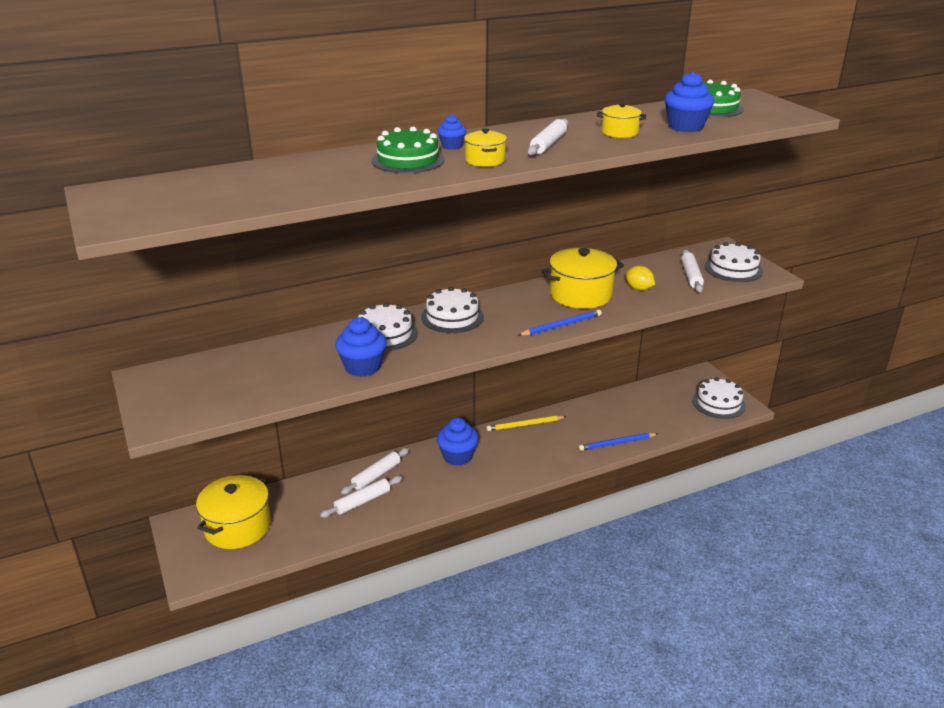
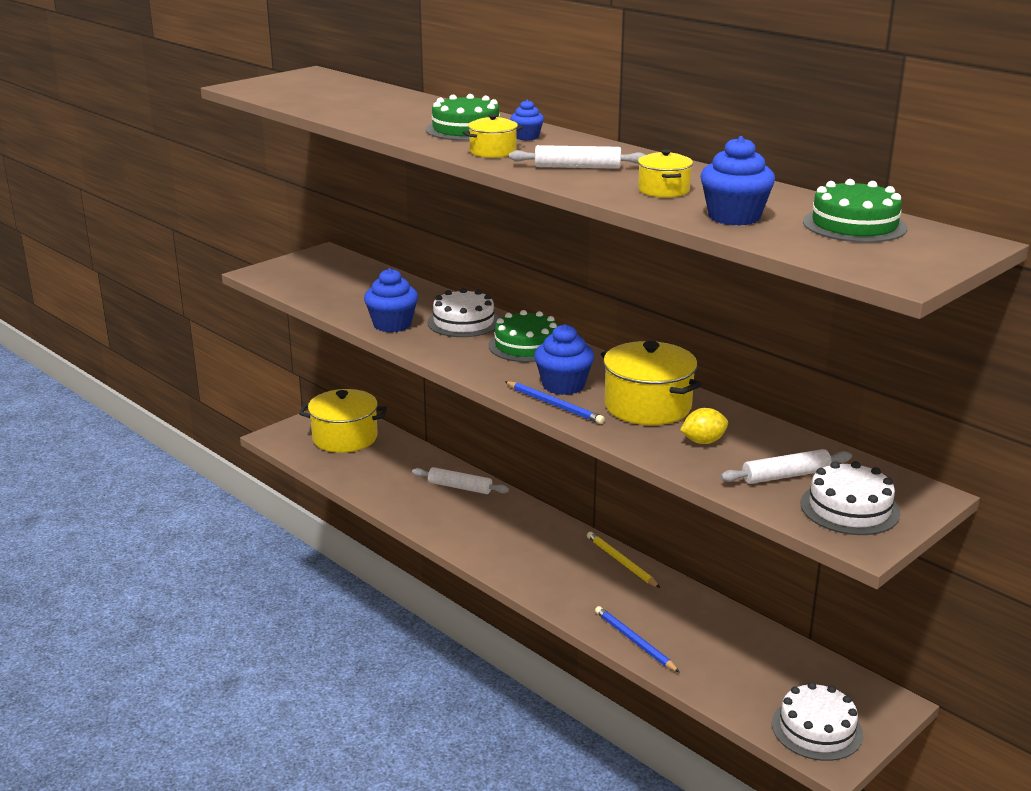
camera: 70 degrees right, 5 degrees down
(362, 501) = (414, 489): white rolling pin -> none
(452, 317) = (526, 346): white cake -> green cake
(457, 456) = (525, 528): blue cupcake -> blue cupcake (563, 385)
(639, 289) = (703, 441): yellow lemon -> yellow lemon turned 45 degrees clockwise

